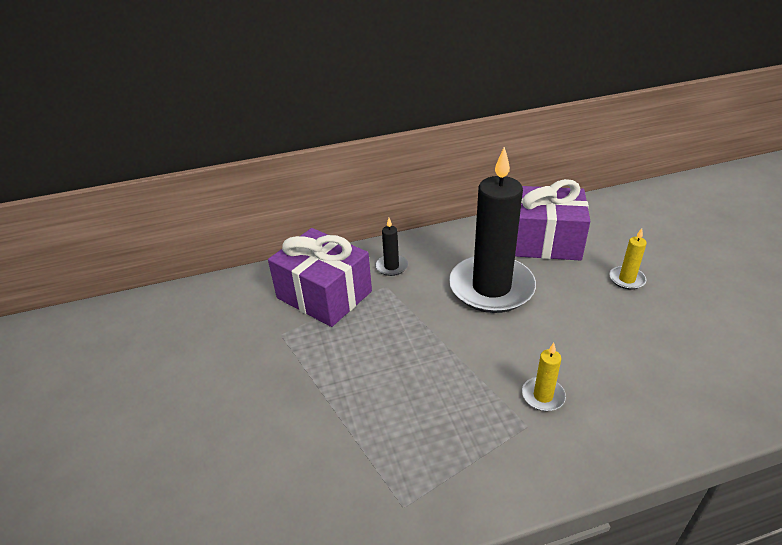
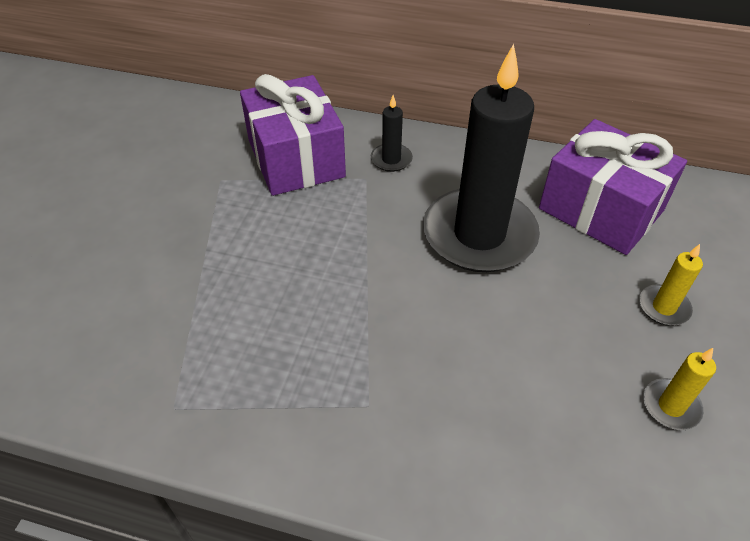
camera: 30 degrees right, 10 degrees up
(543, 396) = (416, 384): yellow candle -> yellow candle (671, 406)

